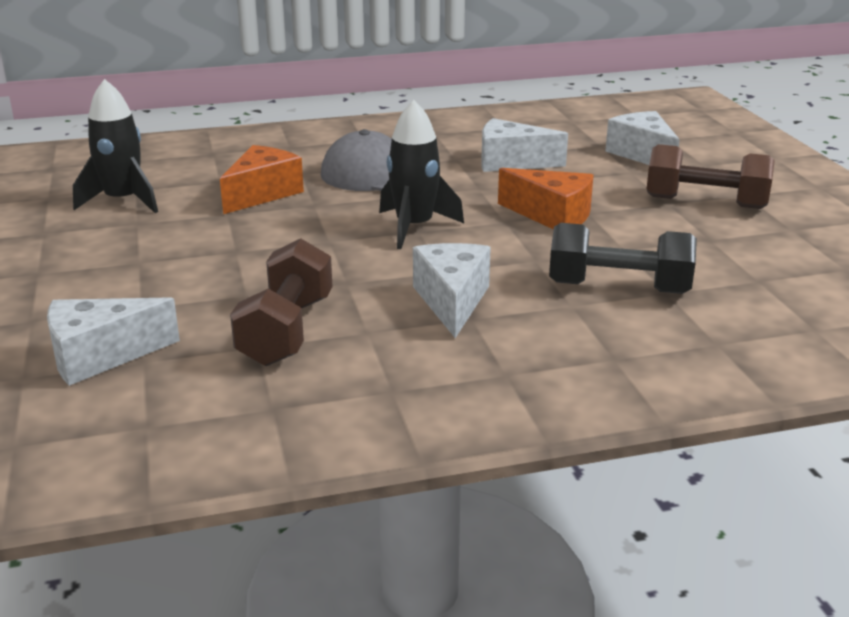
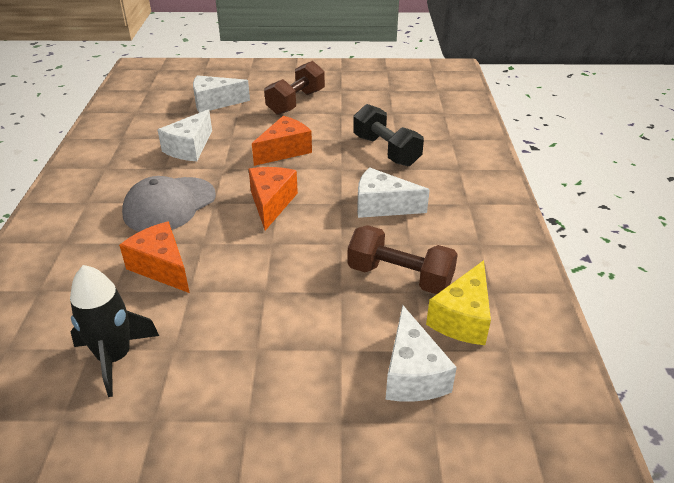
camera: 75 degrees left, 10 degrees up
(208, 385) = (462, 318): none -> yellow cheese
(414, 227) = (271, 203): black rocket -> orange cheese
(618, 288) = (386, 150): black dumbbell -> black dumbbell turned 60 degrees counterclockwise

